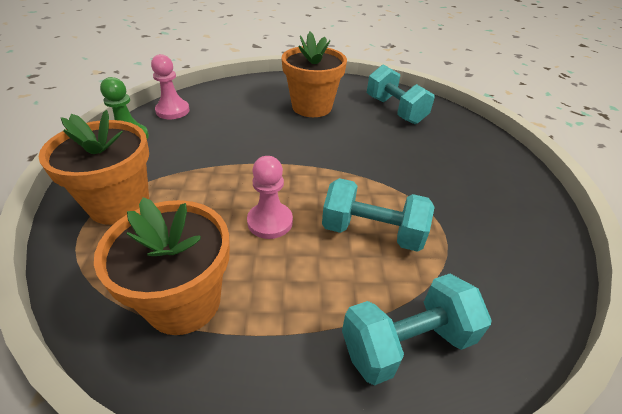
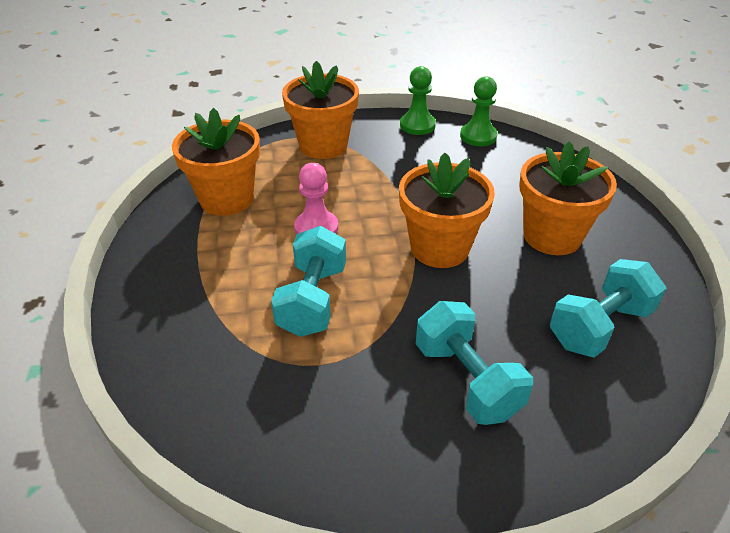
camera: 85 degrees right, 0 degrees up
(172, 111) = (478, 136): pink pawn -> green pawn
(315, 153) = (439, 248): none -> orange flower pot
(406, 343) = (183, 322): turquoise dumbbell -> turquoise dumbbell (467, 380)

